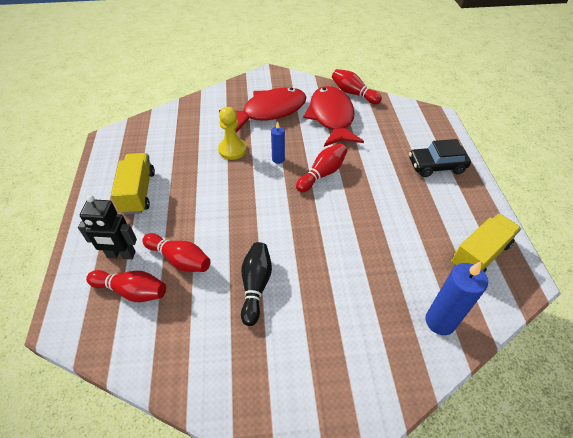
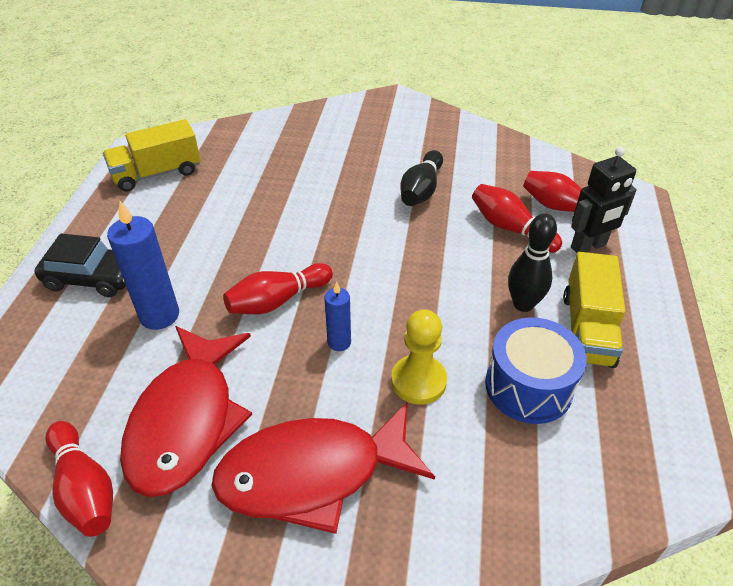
camera: 165 degrees left, 5 degrees down
(121, 255) = (588, 246): black robot -> black robot turned 135 degrees clockwise
(175, 200) = (523, 304): none -> black bowling pin
(177, 157) = (528, 386): none -> blue drum
(440, 321) = (250, 138): blue candle -> blue candle (159, 315)

